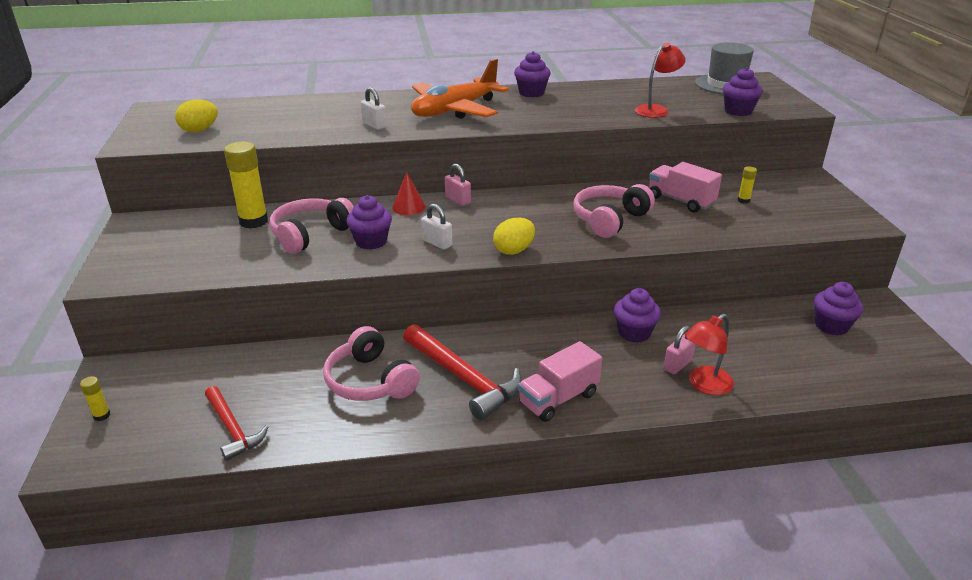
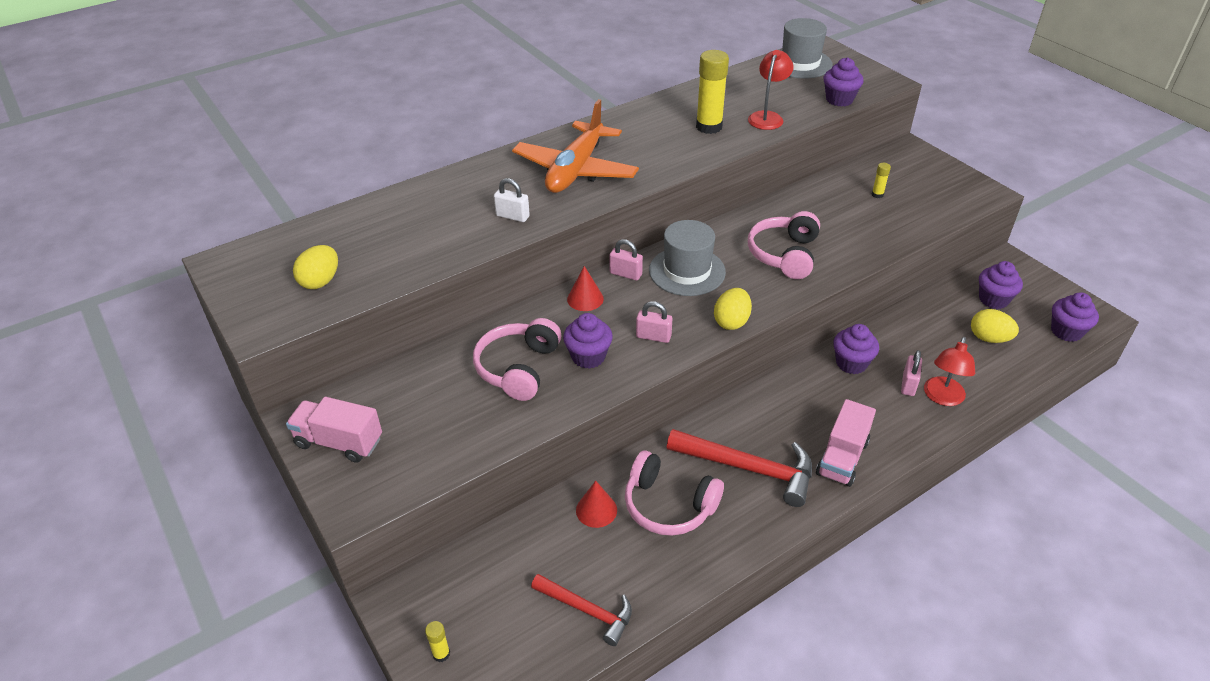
camera: 25 degrees left, 10 degrees up
(253, 221) = (440, 371): yellow glue stick -> yellow glue stick (709, 127)
(309, 364) = (596, 510): none -> red cone
(437, 243) = (653, 336): white padlock -> pink padlock
(510, 210) = (687, 271): none -> grey hat
(531, 93) = (629, 122): purple cupcake -> purple cupcake (1066, 331)
(681, 201) = (826, 211): pink truck -> pink truck (339, 442)
(799, 354) = (989, 338): none -> yellow egg

